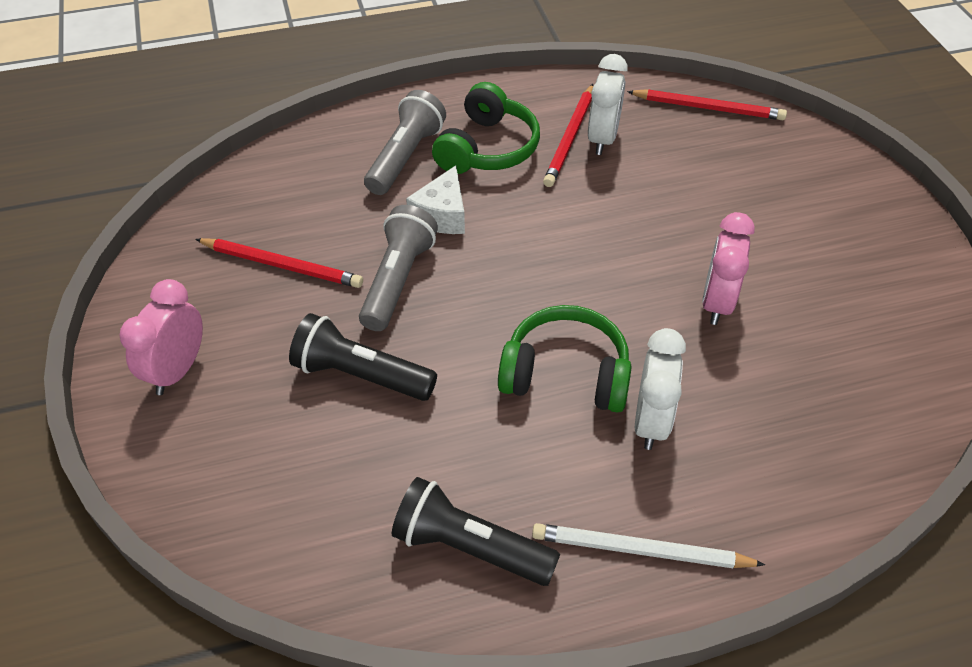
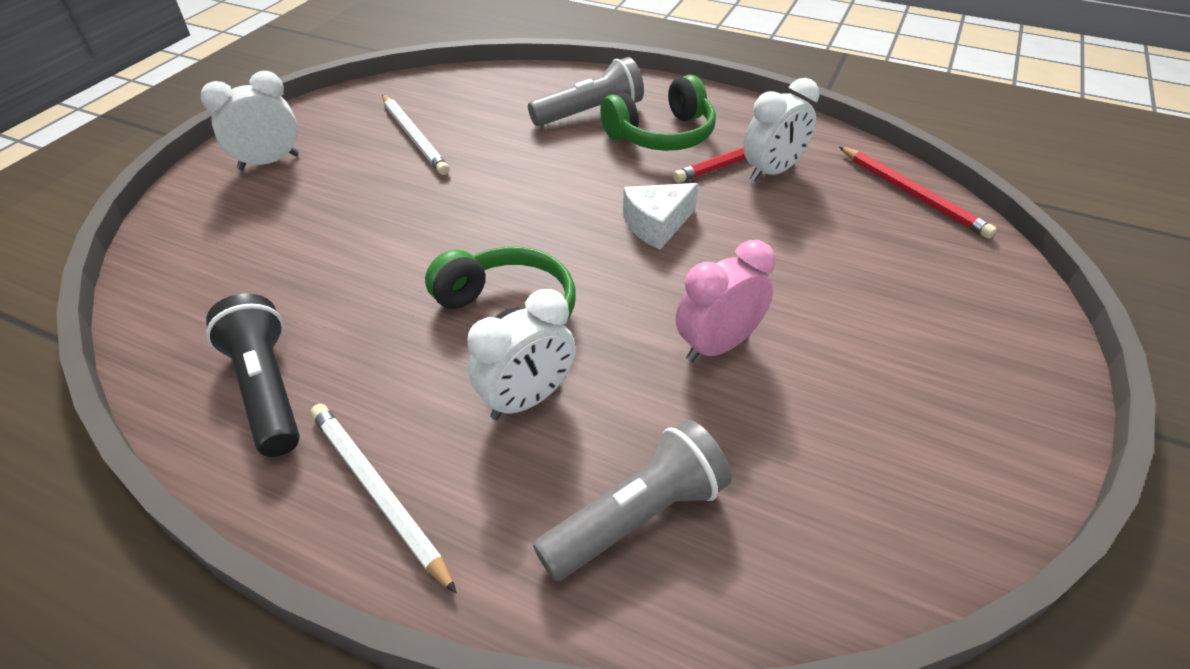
camera: 40 degrees right, 5 degrees down
(177, 370) = (269, 162): pink clock -> white clock
(282, 265) = (414, 137): red pencil -> white pencil
(360, 375) = (365, 229): black flashlight -> none
(397, 280) = (474, 184): grey flashlight -> grey flashlight (636, 516)
(442, 215) = (565, 160): white cheese -> white cheese (656, 225)

